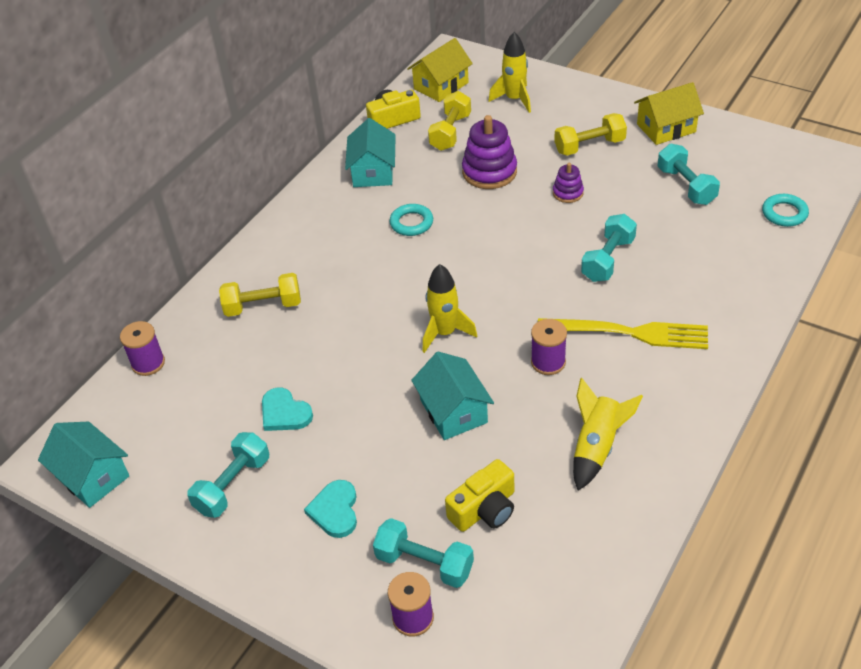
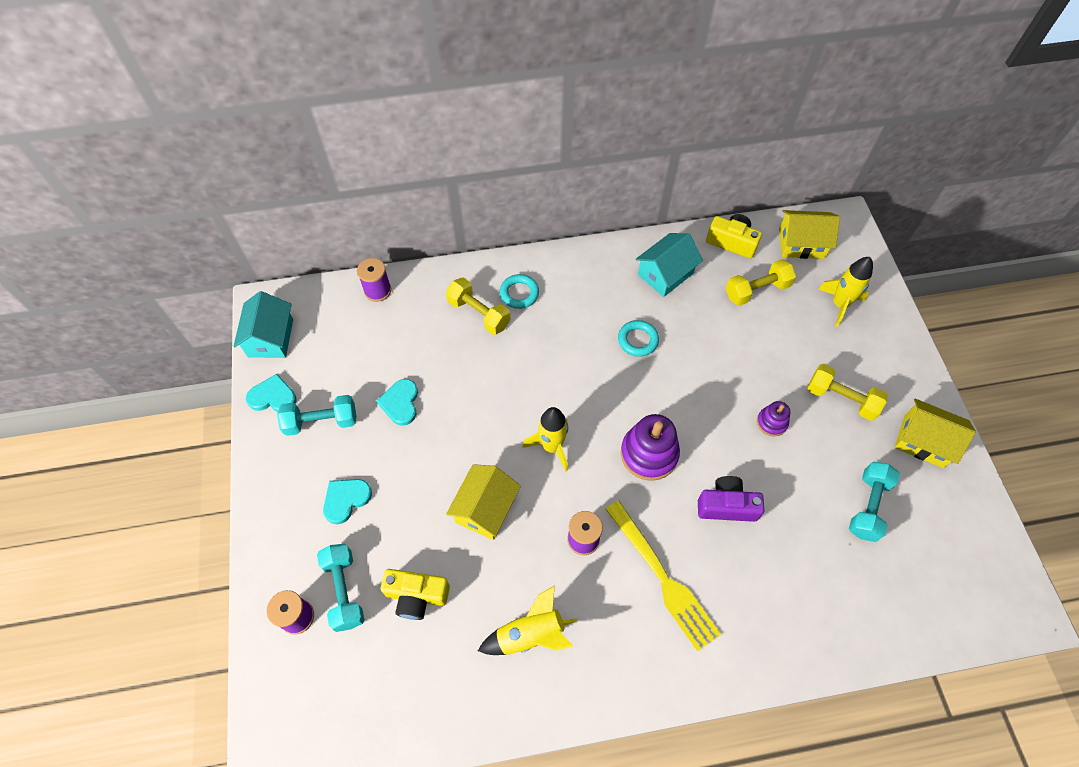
camera: 45 degrees right, 15 degrees up
(159, 510) = (273, 396): none -> turquoise heart
(453, 411) = (485, 509): turquoise house -> yellow house
(489, 172) = (740, 350): purple stacking toy -> purple stacking toy (649, 454)
(608, 259) = (726, 505): turquoise dumbbell -> purple camera
(784, 213) = (913, 611): turquoise ring -> turquoise ring (519, 293)

